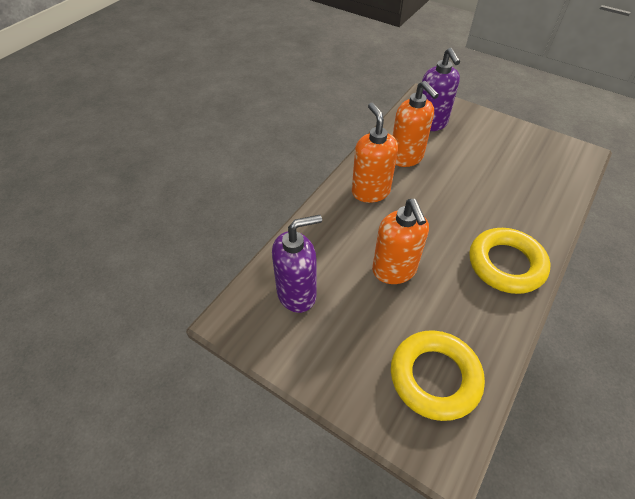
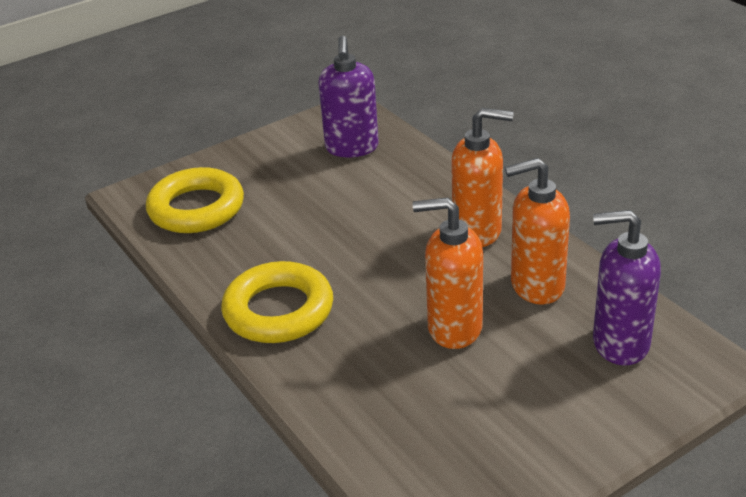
camera: 115 degrees right, 15 degrees down
(394, 270) = (335, 217): orange soap dispenser -> orange soap dispenser (454, 328)

